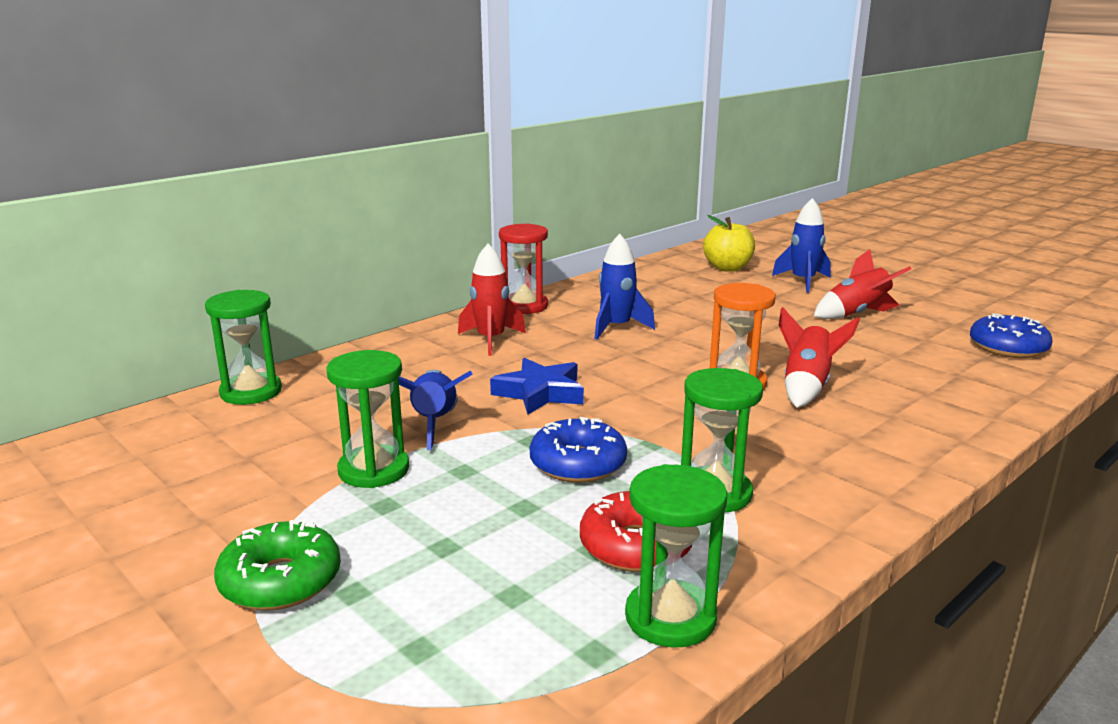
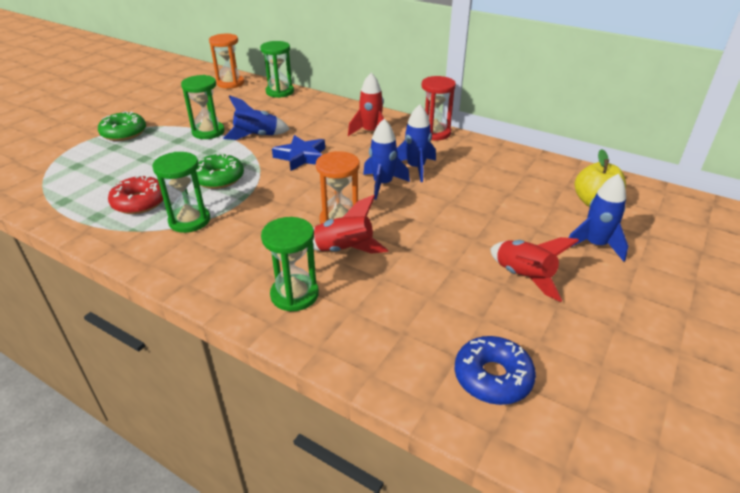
camera: 75 degrees right, 15 degrees up
(133, 439) = (230, 83): none -> orange hourglass
(578, 464) = (219, 178): blue donut -> green donut
(652, 350) = (383, 184): none -> blue rocket
(670, 617) = (82, 216): green hourglass -> green hourglass (294, 295)

